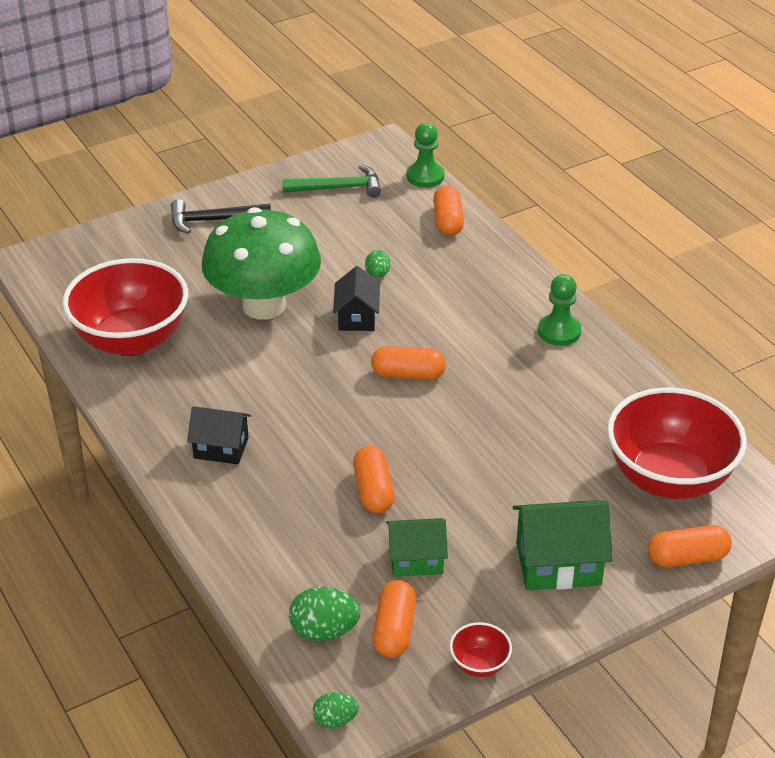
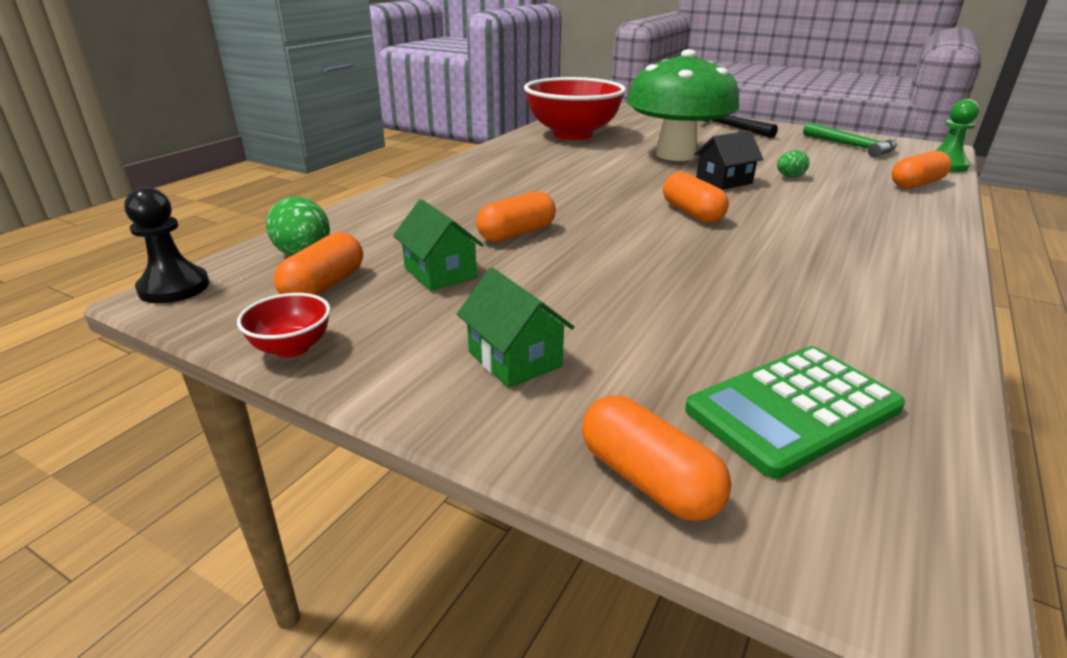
camera: 60 degrees right, 10 degrees down
(221, 448) = (498, 175): black house -> none
(335, 720) = (174, 287): green egg -> black pawn
(394, 630) = (324, 286): orange capsule -> orange capsule turned 45 degrees counterclockwise
(558, 564) = (514, 359): green house -> green house, size x0.66
(559, 331) = (897, 263): green pawn -> none
(669, 478) = (793, 409): red bowl -> green calculator

